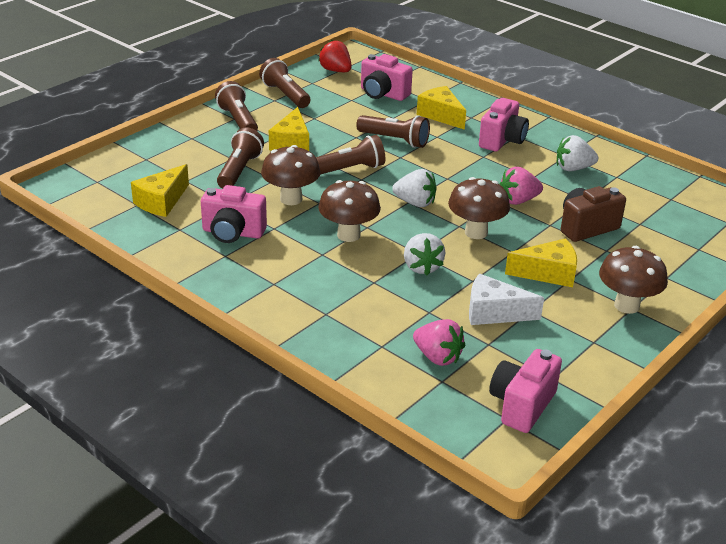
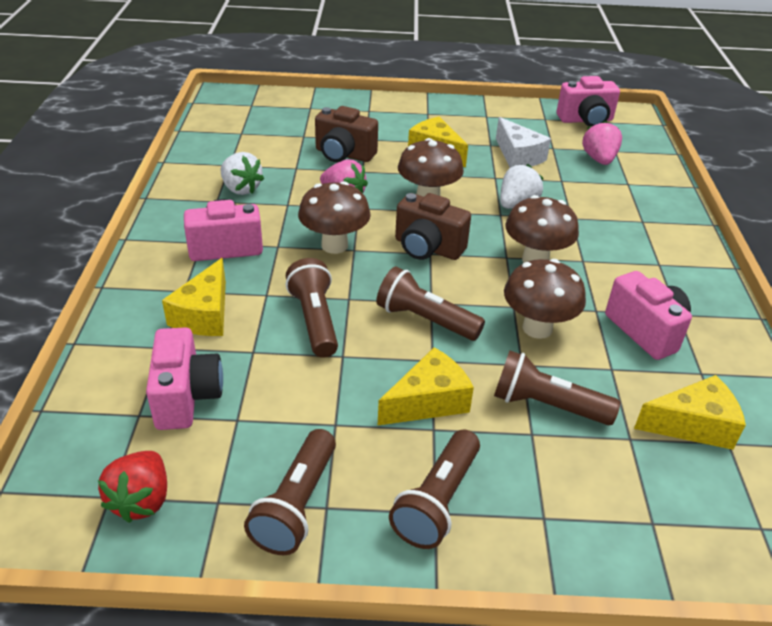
camera: 130 degrees left, 5 degrees up
(239, 170) = (546, 405): brown flashlight -> brown flashlight turned 45 degrees clockwise
(415, 203) = (427, 248): white strawberry -> brown camera
(626, 305) = (428, 115): brown mushroom -> brown mushroom (334, 245)

